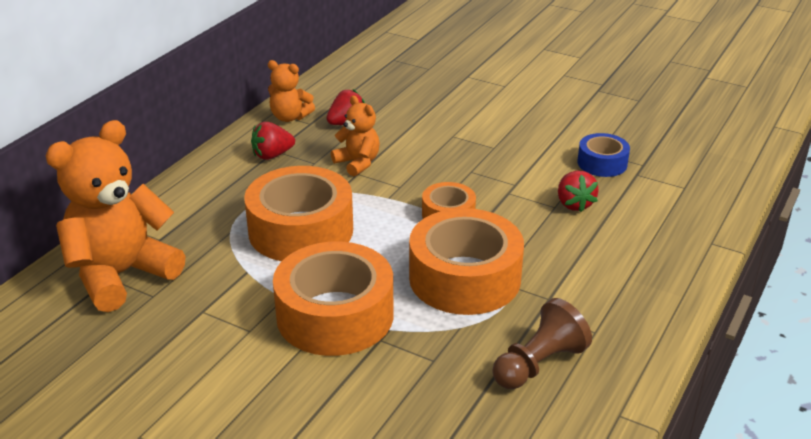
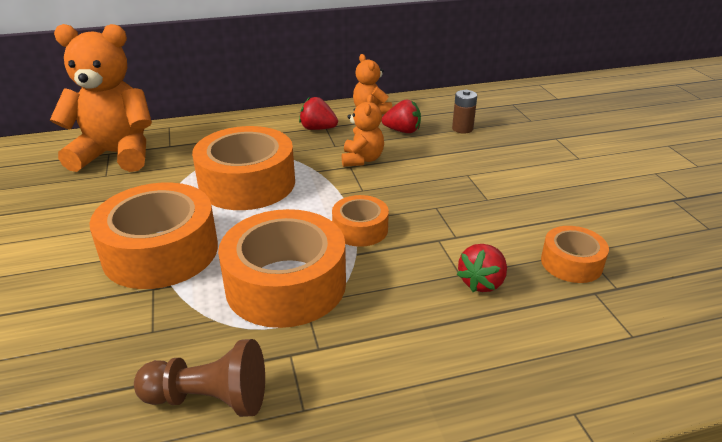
camera: 45 degrees right, 0 degrees up
(390, 99) = (462, 129): none -> brown battery
(602, 163) = (571, 263): blue tape -> orange tape

